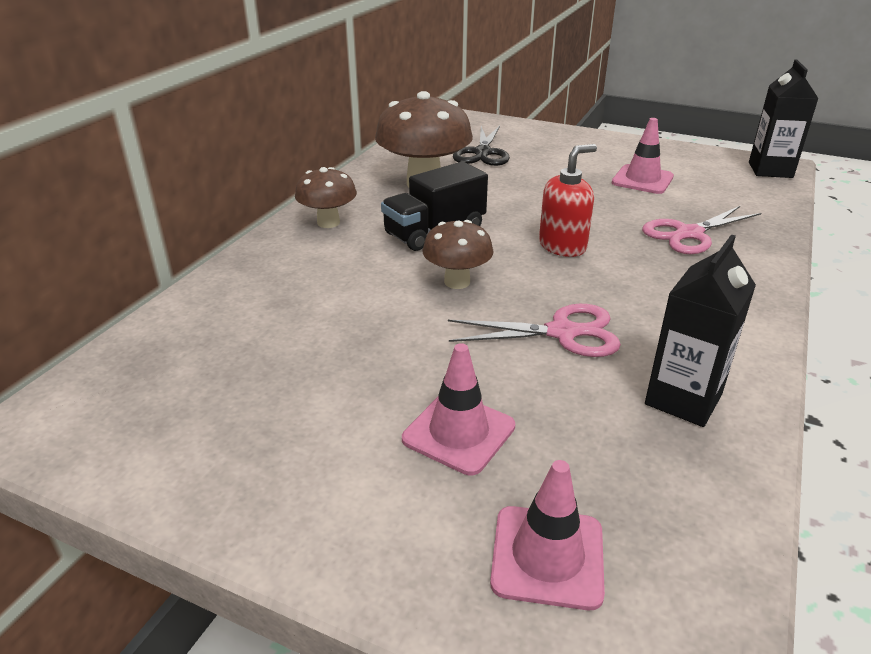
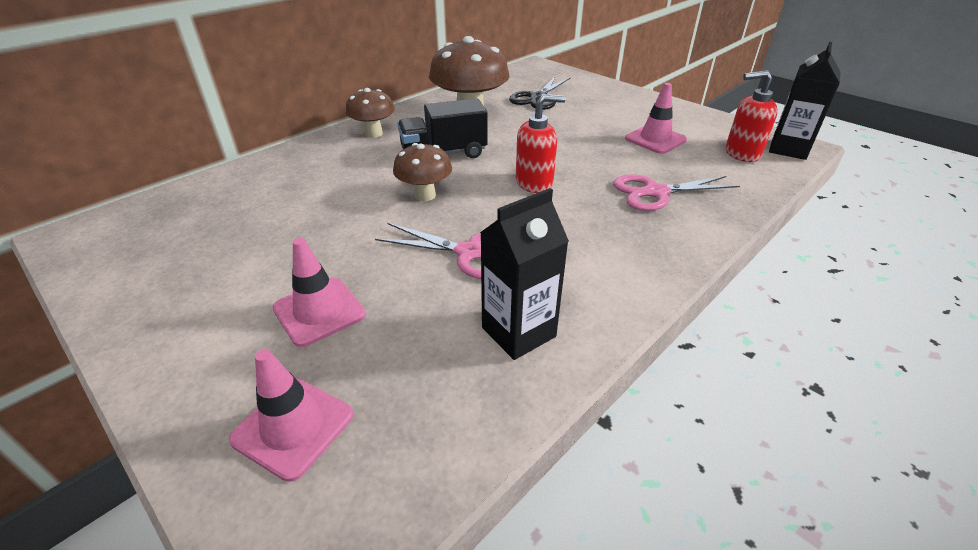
camera: 20 degrees right, 5 degrees up
(733, 181) = (741, 153): none -> red soap dispenser

